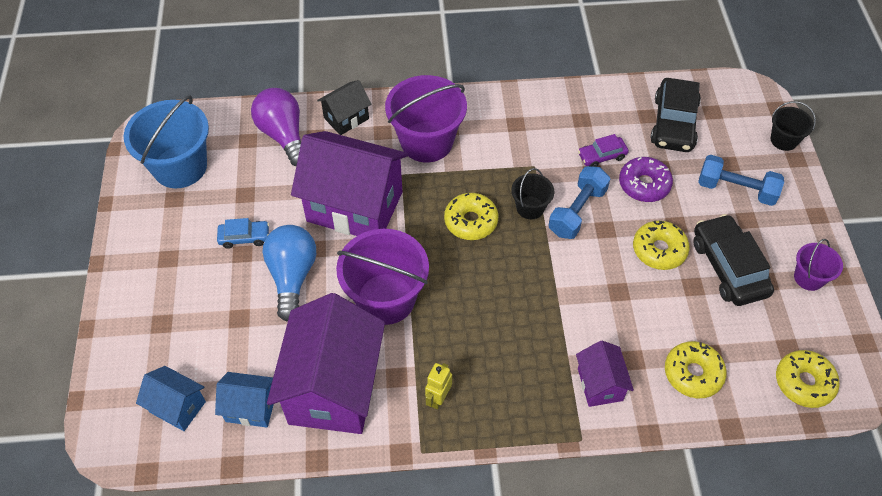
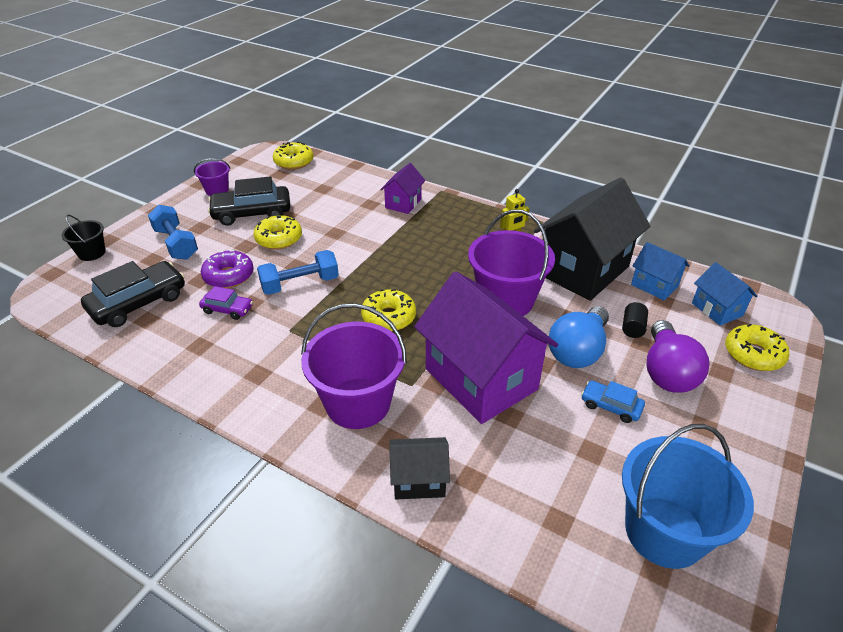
camera: 145 degrees left, 15 degrees down
(254, 331) = (632, 328): none -> black cylinder
(283, 135) = (509, 501): purple light bulb -> purple light bulb (667, 372)
(333, 388) = (583, 270): purple house -> black house
(530, 207) = (331, 303): black bucket -> none
(693, 373) = (345, 186): yellow donut -> yellow donut (753, 354)
(728, 267) = (252, 213): black car -> black car turned 60 degrees clockwise

